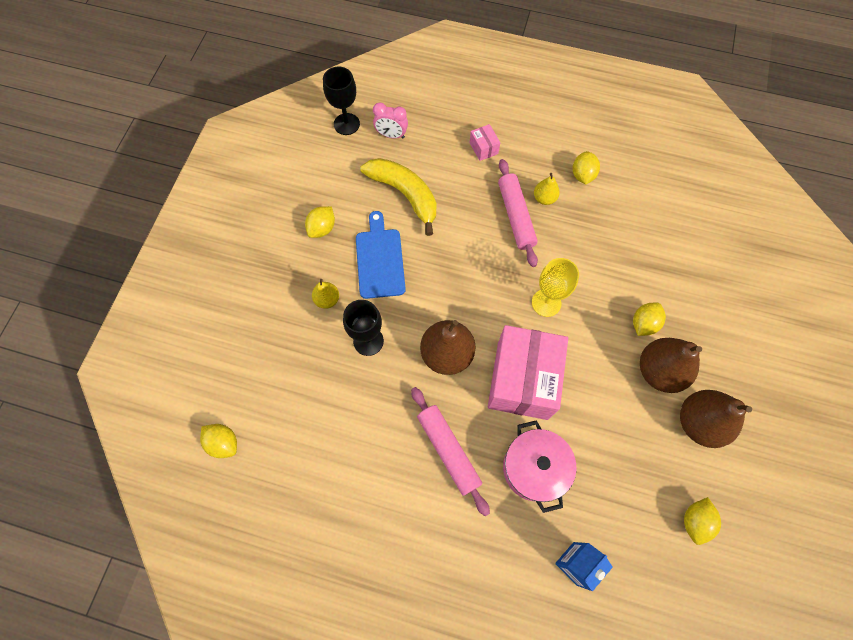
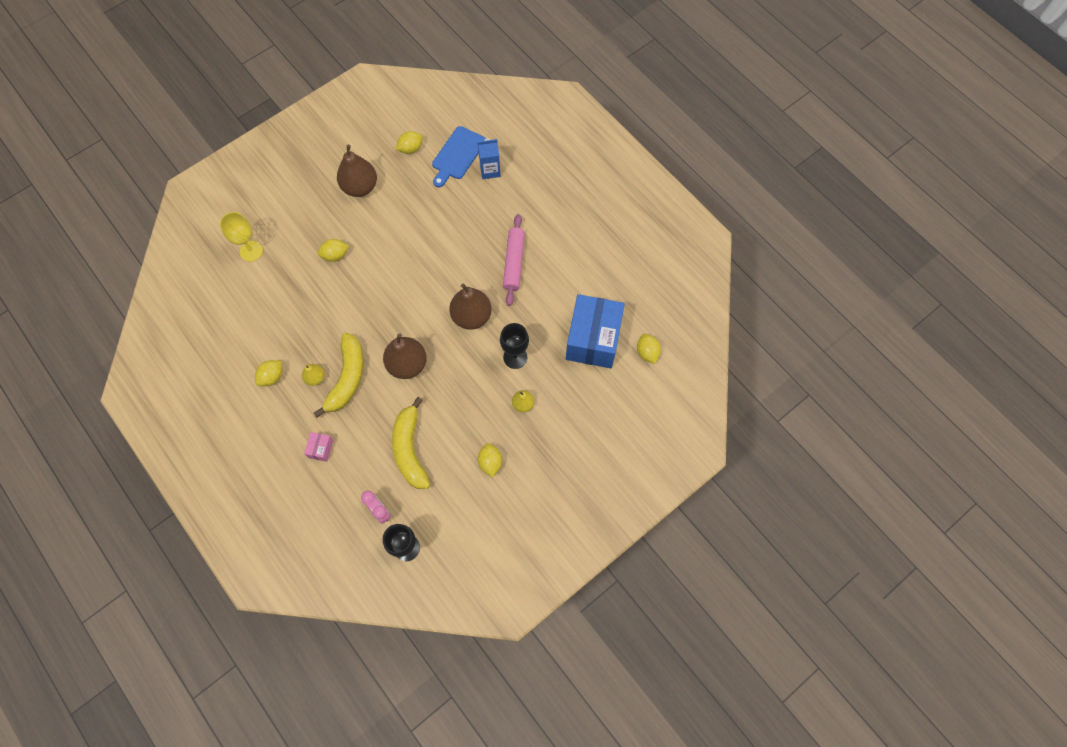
camera: 145 degrees left, 0 degrees up
(295, 417) = (593, 339): none -> blue box
(322, 228) = (490, 462): yellow lemon -> yellow lemon turned 75 degrees counterclockwise
(380, 259) = (466, 409): blue cutting board -> blue cutting board (457, 155)
(515, 216) = (347, 378): pink rolling pin -> yellow banana
(522, 380) = (438, 272): pink box -> none
(534, 468) = (473, 224): pink pot -> none
(546, 303) = (382, 306): yellow goblet -> yellow goblet (251, 251)
(659, 371) = (354, 225): brown pear -> brown pear (407, 364)

